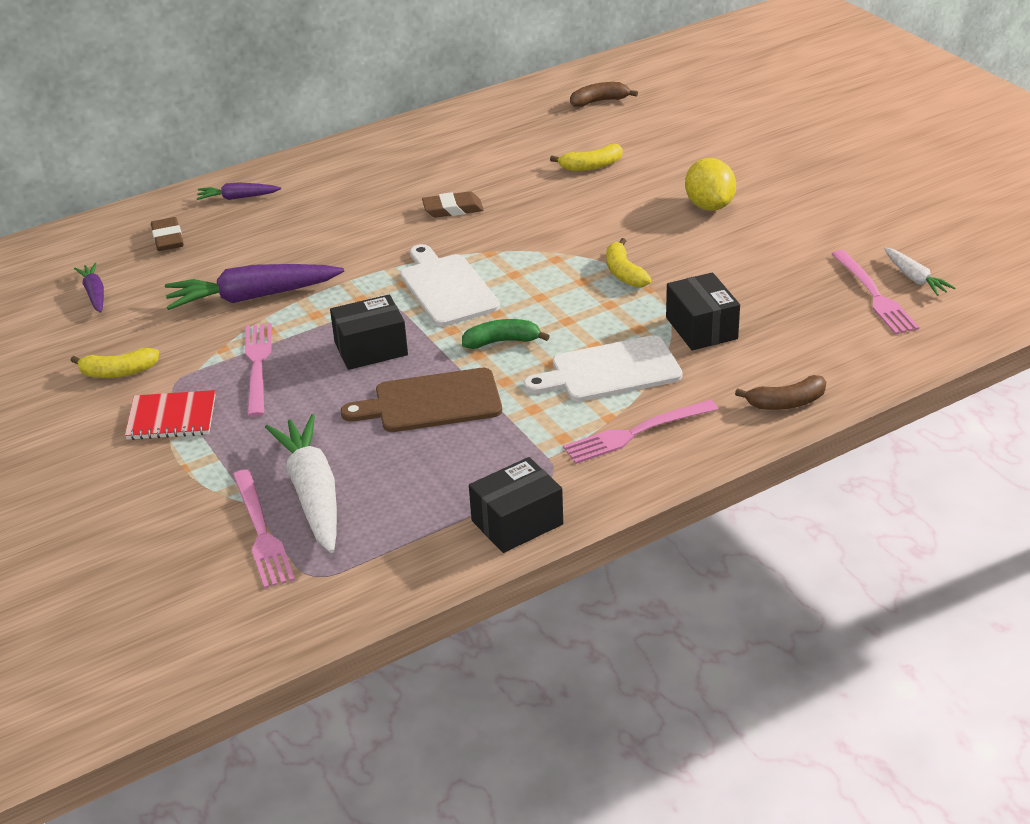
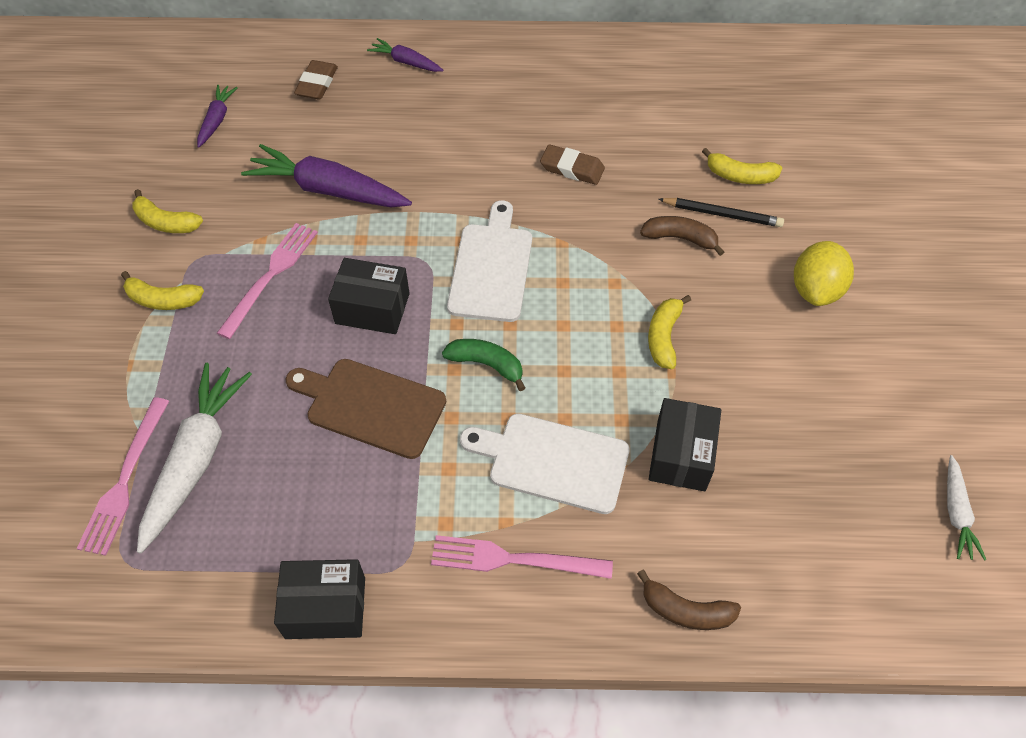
camera: 30 degrees right, 20 degrees up
(171, 418) = (163, 300): red notebook -> yellow banana
(599, 101) = (813, 92): brown banana -> brown banana (680, 238)
(599, 191) = (722, 214): none -> black pencil
(874, 295) = (893, 512): pink fork -> none

